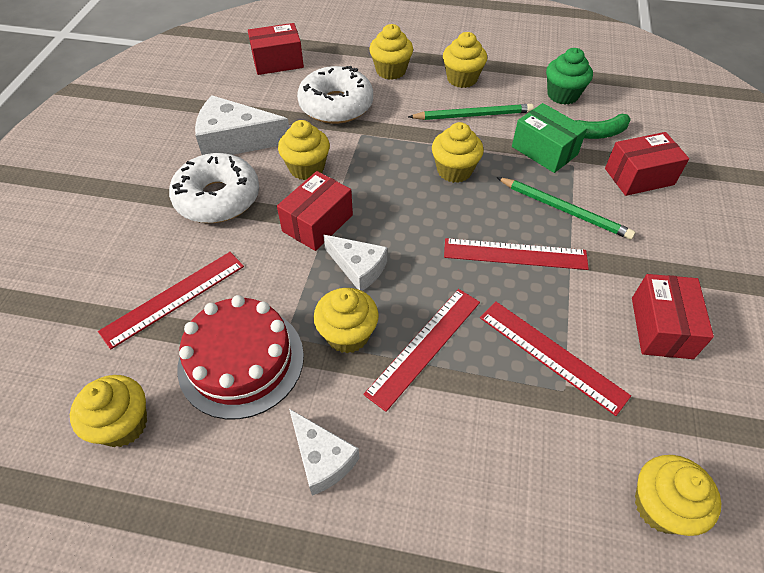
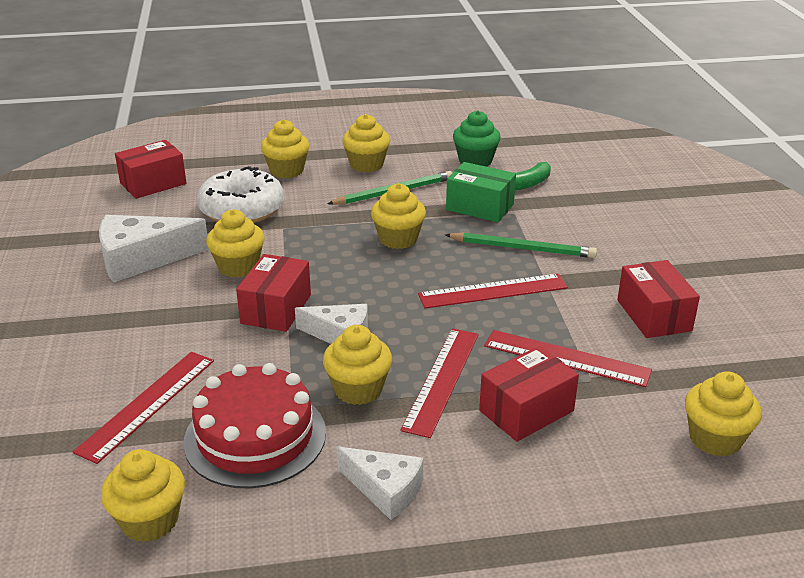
camera: 20 degrees left, 20 degrees down
(218, 198) = (150, 311): white donut -> none
(639, 176) = (579, 210): red box -> red box (526, 411)

